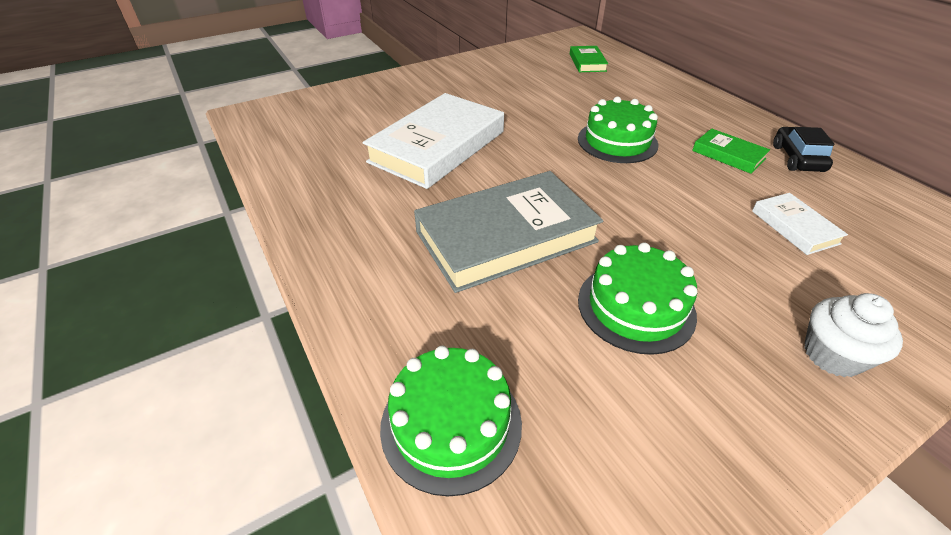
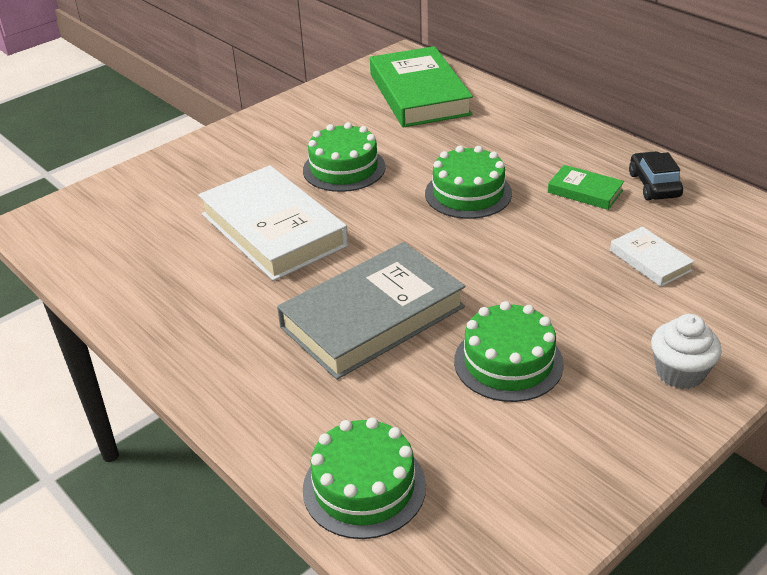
camera: 10 degrees left, 5 degrees down
(437, 147) = (273, 230): white book -> white book turned 60 degrees counterclockwise
(511, 108) = (344, 168): none -> green cake
(587, 62) = (419, 94): green book -> green book, size x2.13

